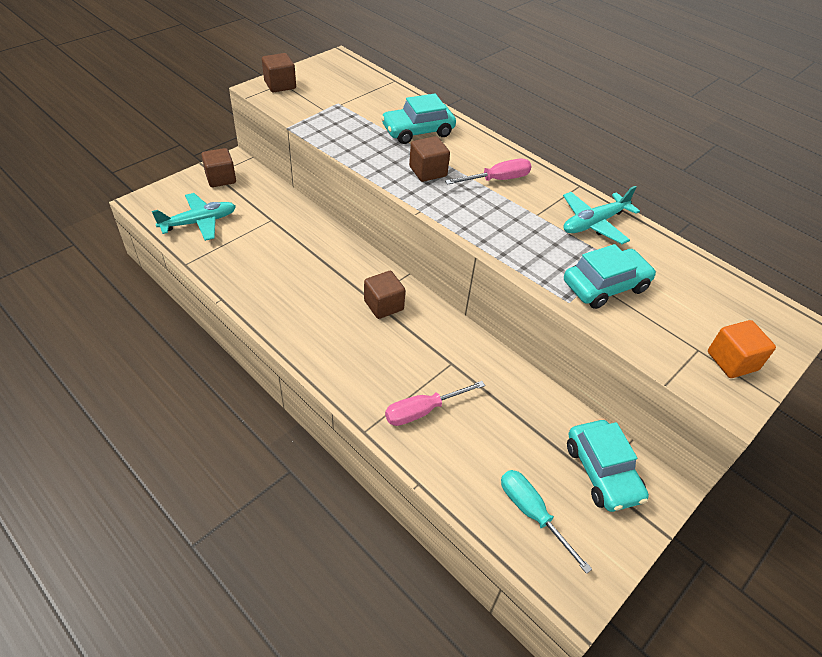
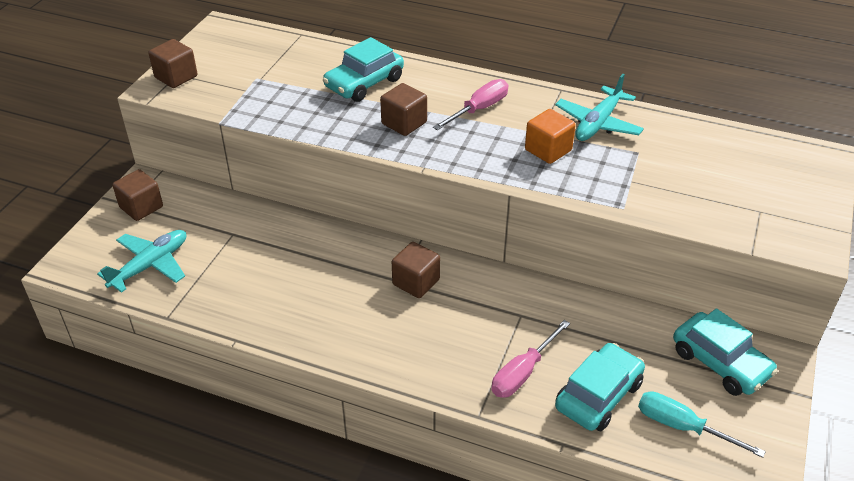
camera: 20 degrees left, 5 degrees down
(605, 286) = (646, 181): turquoise car -> turquoise car (598, 395)
(732, 361) = (793, 211): orange cube -> orange cube (548, 150)

